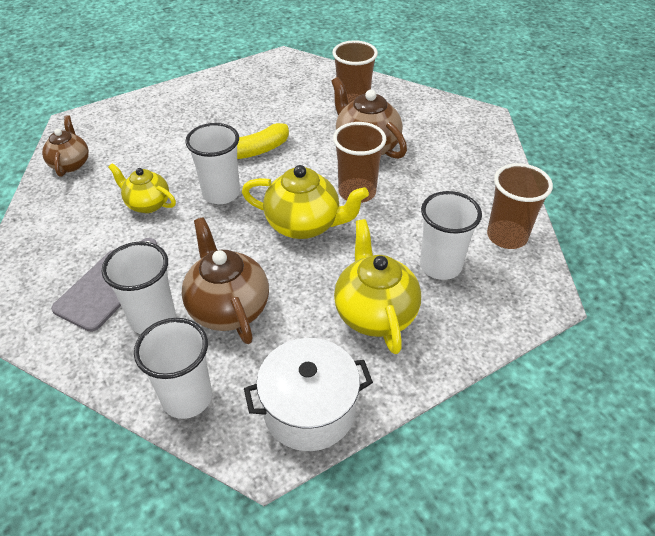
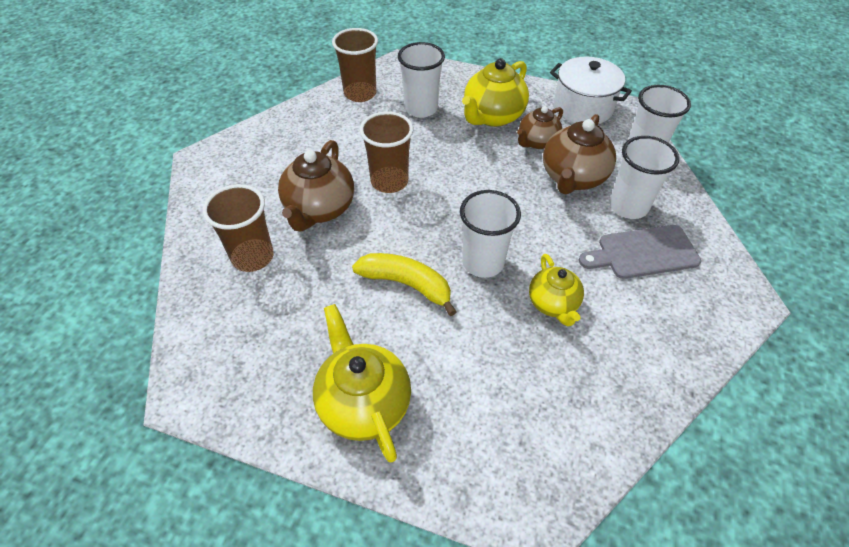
camera: 130 degrees left, 5 degrees up
(70, 164) = (588, 430): brown teapot -> brown teapot (537, 142)
(304, 225) = (458, 189): yellow teapot -> yellow teapot (363, 403)

